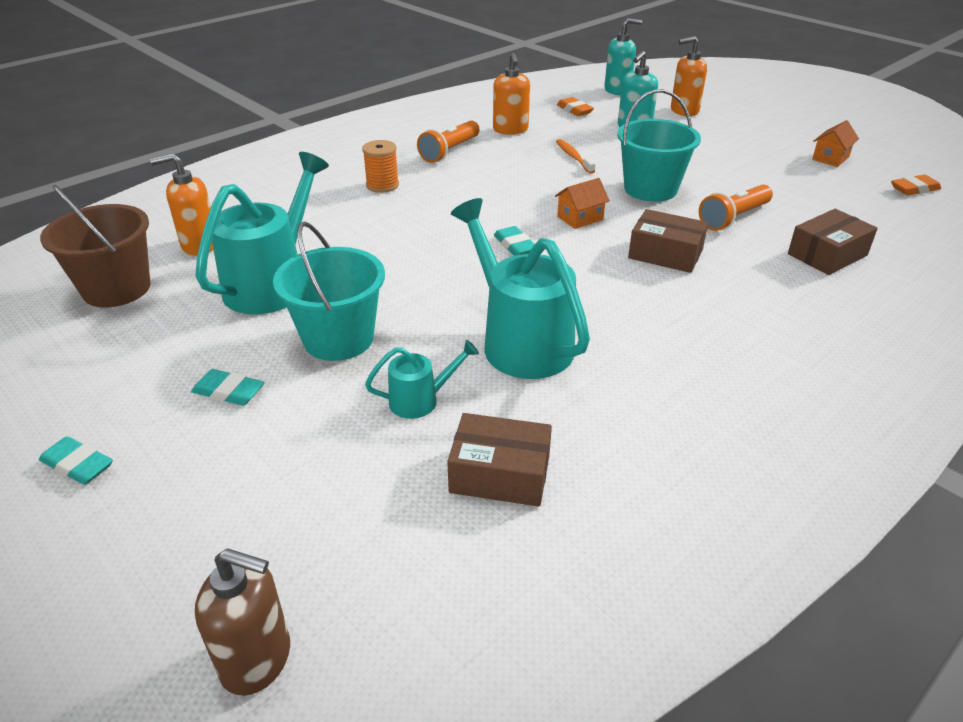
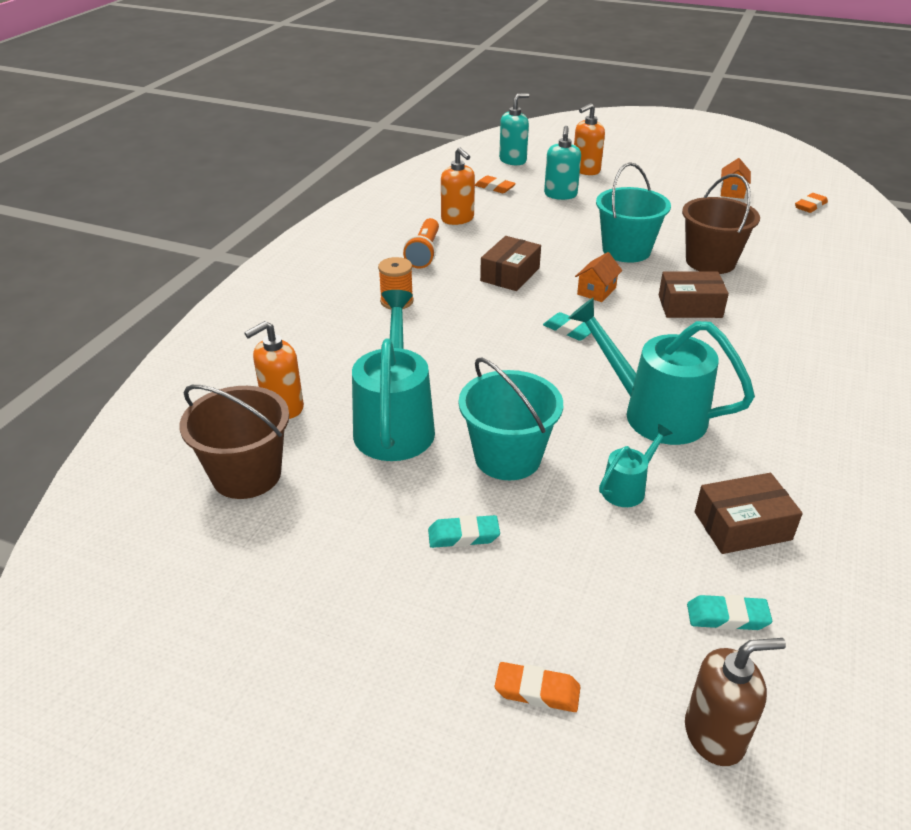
camera: 25 degrees left, 0 degrees up
(78, 465) = (400, 648): turquoise eraser -> turquoise eraser (727, 617)
(145, 547) = (537, 691): none -> orange eraser
(573, 157) = (537, 234): orange toothbrush -> none
(733, 218) = (710, 262): orange flashlight -> brown bucket
(827, 255) = (800, 276): brown box -> brown box (510, 274)

